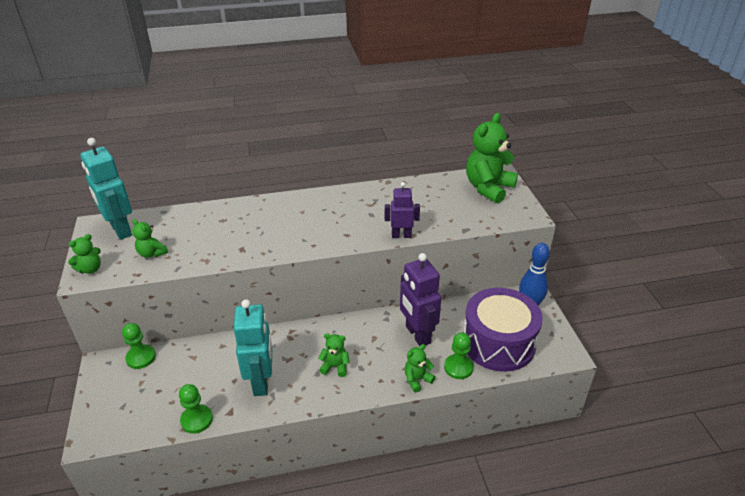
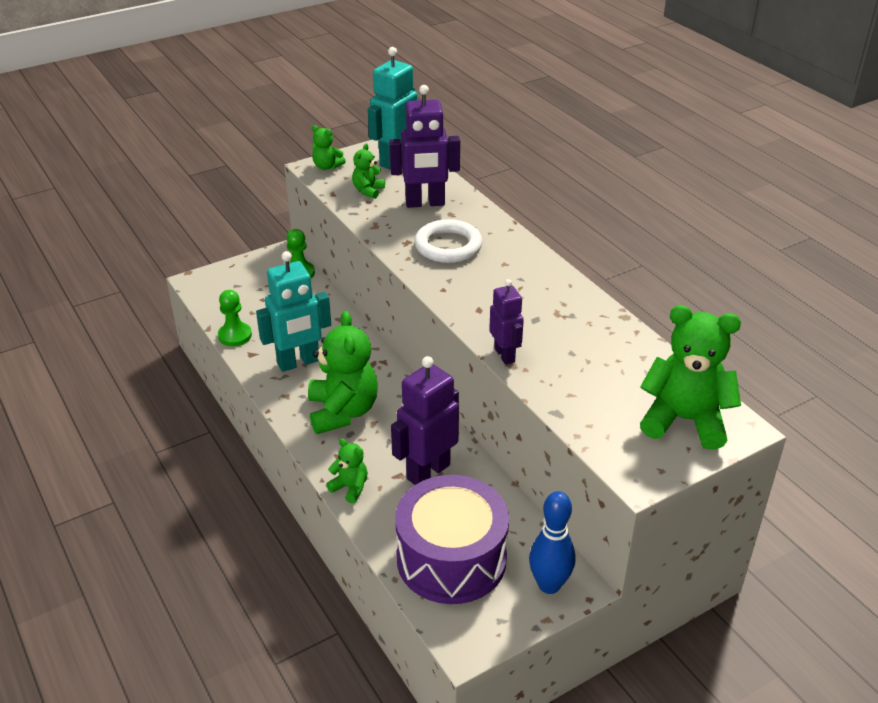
camera: 70 degrees right, 0 degrees up
(197, 229) = (425, 203): none -> purple robot
(263, 230) = (448, 246): none -> white ring
(335, 366) = (343, 412): green teddy bear -> green teddy bear, size x2.05
(458, 367) = (386, 523): green pawn -> none

